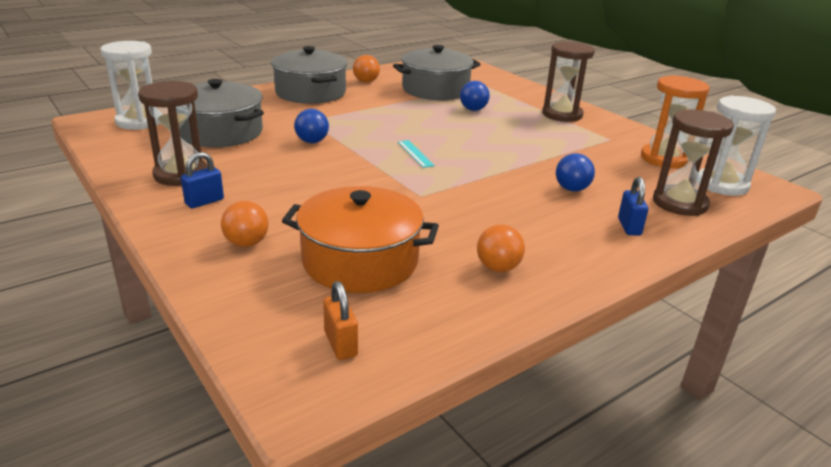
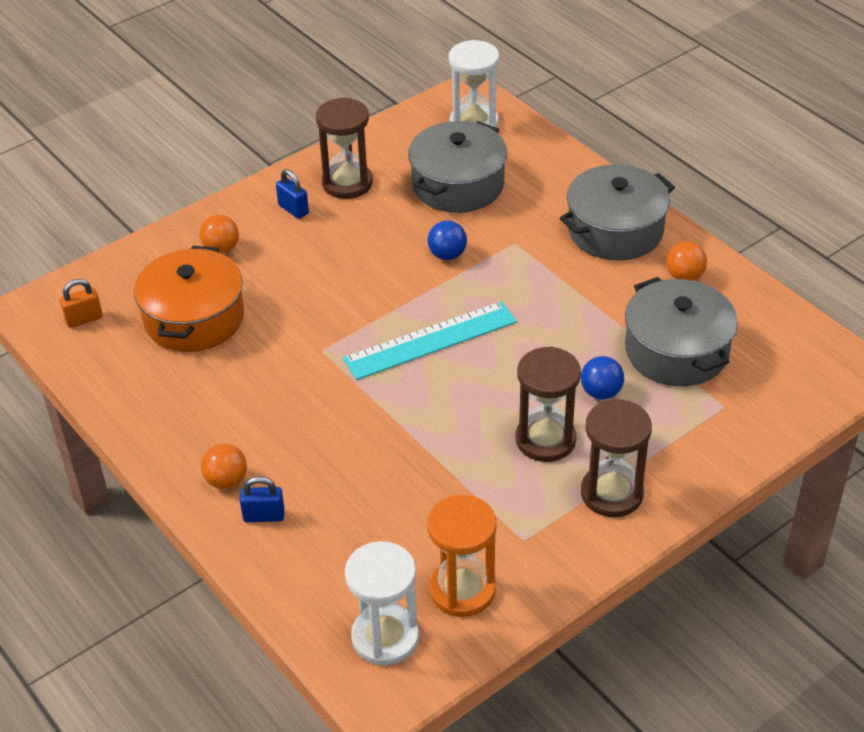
camera: 90 degrees right, 15 degrees up
(415, 153) = (430, 340): turquoise ruler -> turquoise ruler, size x2.24
(498, 268) = (183, 406): orange ball -> orange ball (226, 481)
(571, 189) = (351, 476): blue ball -> none
(679, 203) = (325, 576): brown hourglass -> brown hourglass (545, 439)

